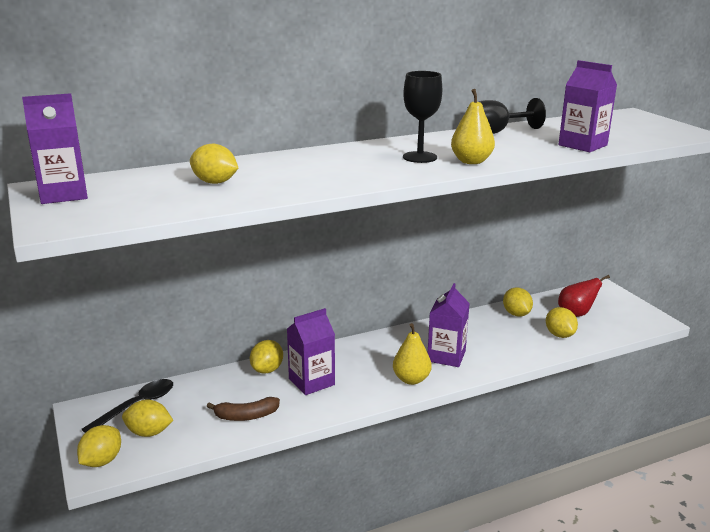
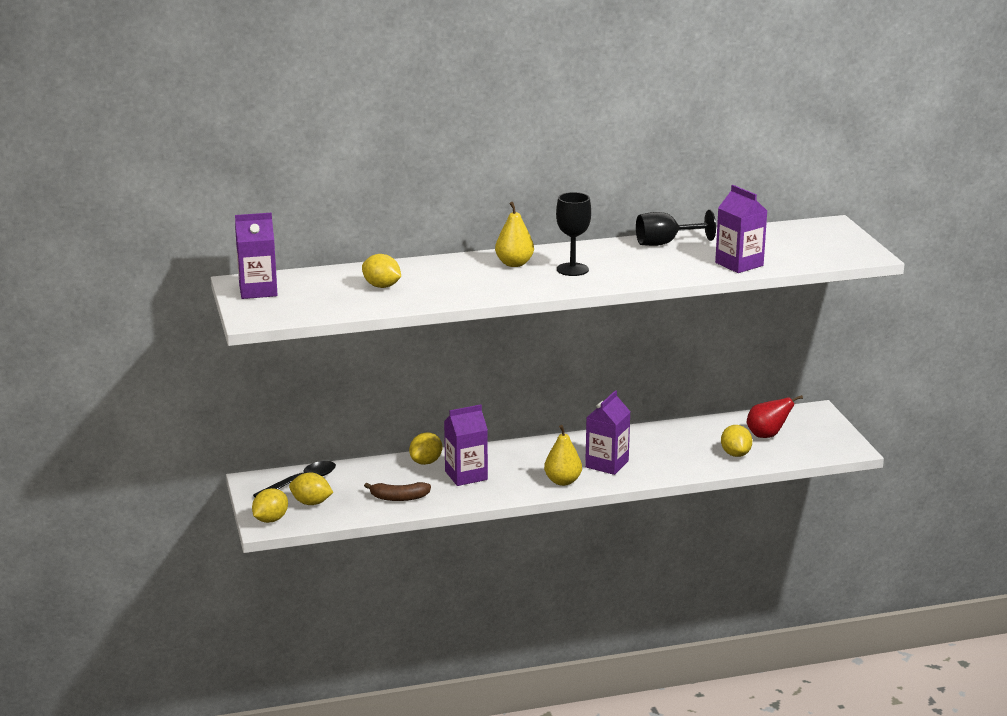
camera: 10 degrees right, 0 degrees up
(471, 161) = (617, 277): yellow pear -> yellow pear (514, 264)
(516, 314) = (701, 430): yellow lemon -> none

